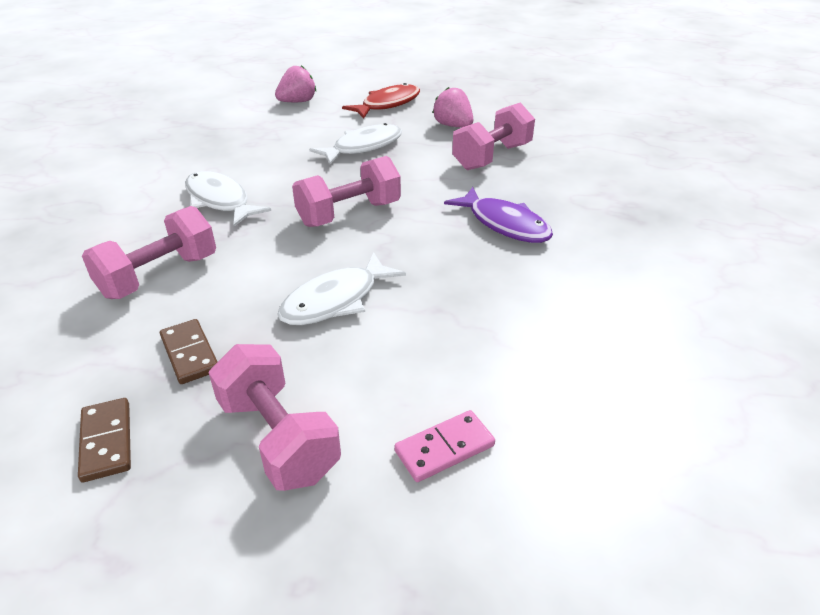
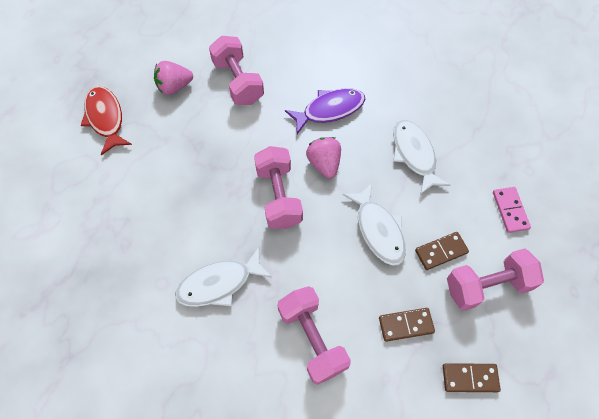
camera: 70 degrees left, 25 degrees up
(297, 102) = (55, 188): pink strawberry -> pink strawberry (324, 164)
(323, 370) = (441, 251): none -> brown domino
(363, 147) = (178, 159): white fish -> white fish (414, 155)

